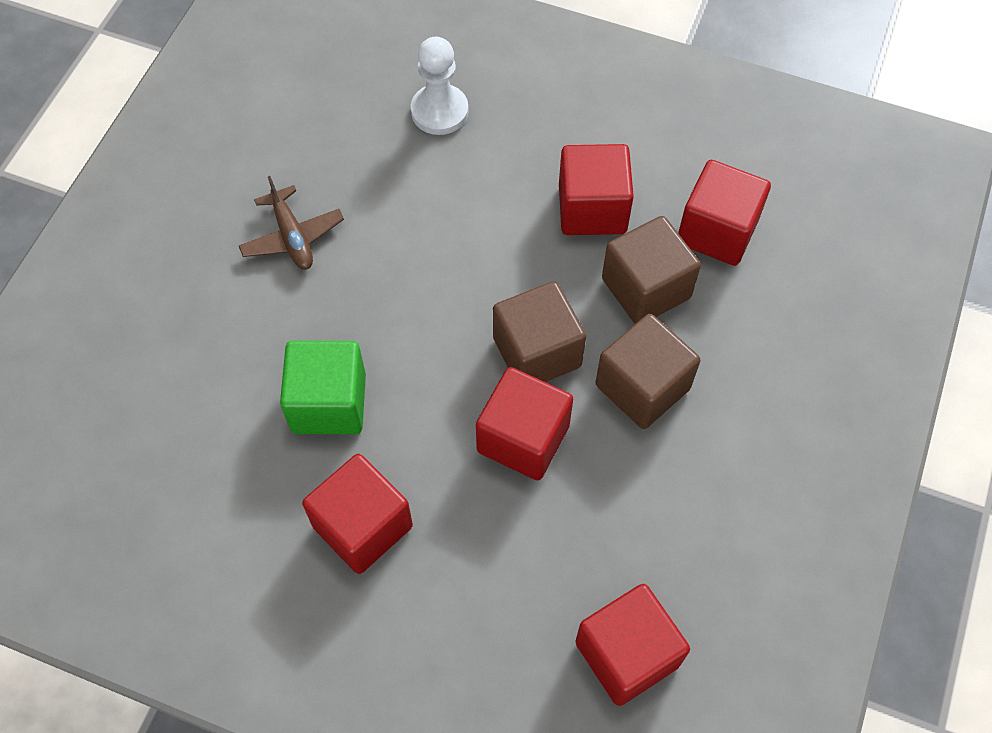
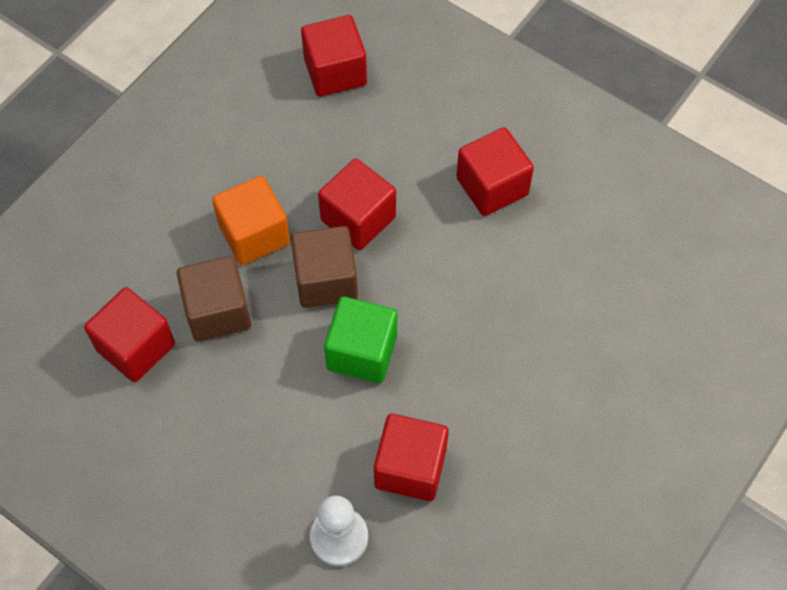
camera: 165 degrees left, 0 degrees up
(292, 237) = (506, 434): brown plane -> none
(329, 403) = (500, 280): green cube -> green cube (362, 352)
(592, 209) = (233, 395): red cube -> red cube (410, 467)
(642, 387) = (254, 234): brown cube -> orange cube

